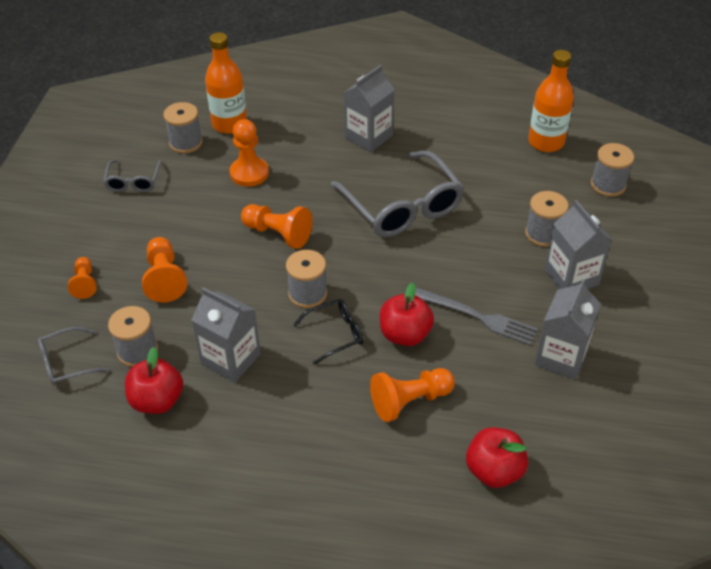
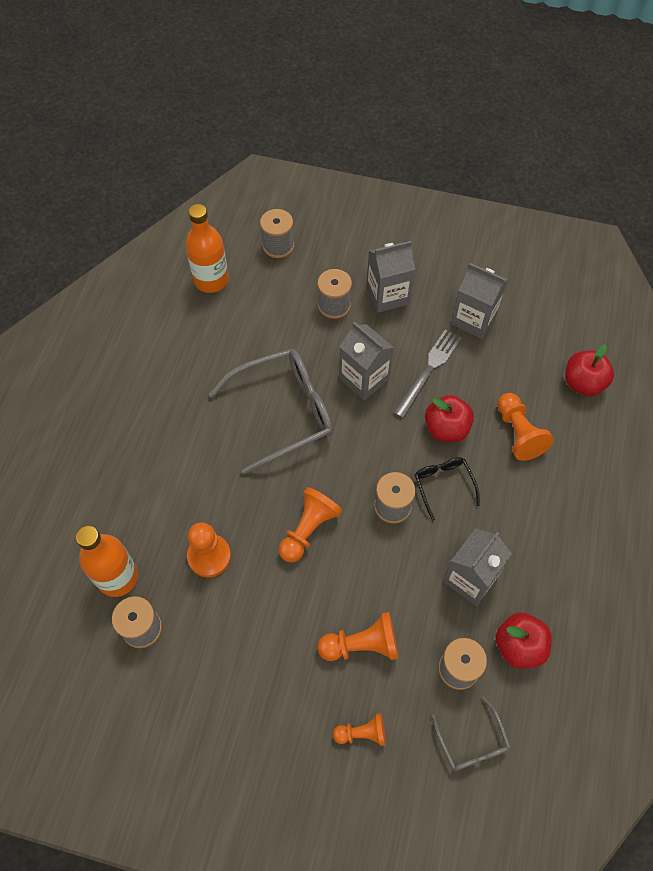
camera: 85 degrees left, 15 degrees up
(133, 181) = (201, 688): grey glasses -> none
(368, 136) = (171, 432): grey carton -> grey carton (364, 378)

